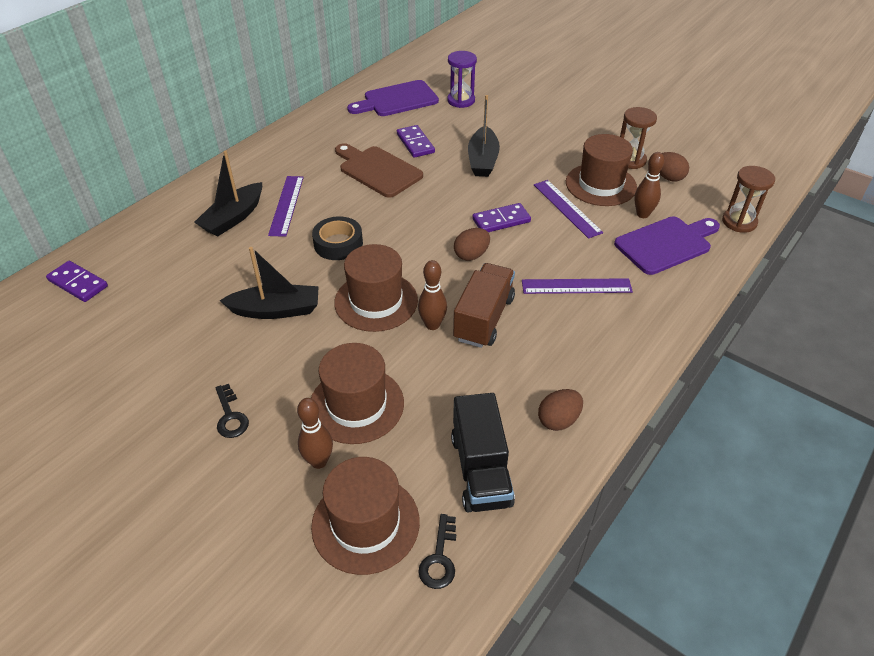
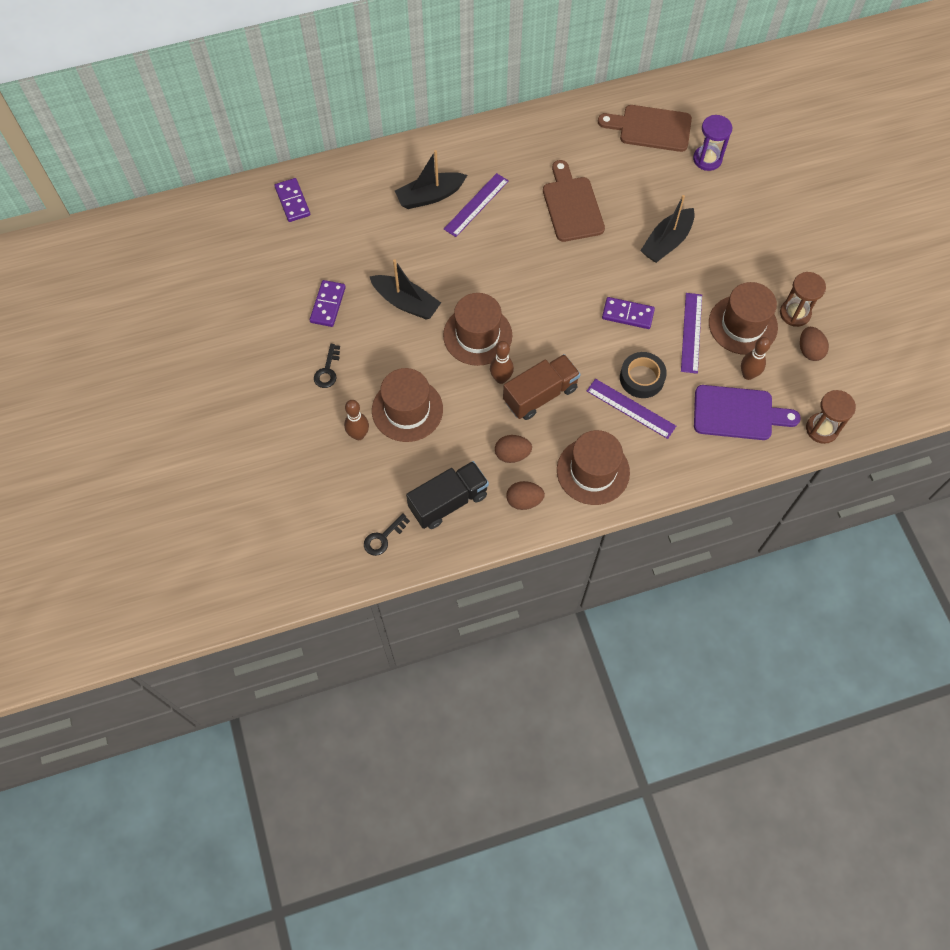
camera: 35 degrees right, 20 degrees up
(338, 244) = (488, 266): black tape -> black tape (641, 378)
(365, 523) = (358, 491): brown hat -> brown hat (593, 471)
(397, 100) = (650, 128): purple cutting board -> brown cutting board
(415, 143) = (625, 191): purple domino -> purple domino (328, 305)
(471, 255) = (577, 334): brown egg -> brown egg (512, 454)
(481, 470) = (448, 502): black truck -> black truck turned 150 degrees counterclockwise

